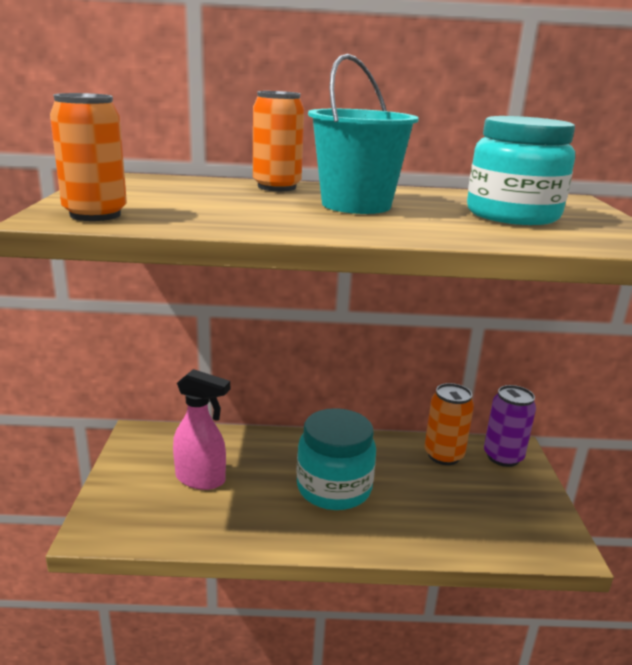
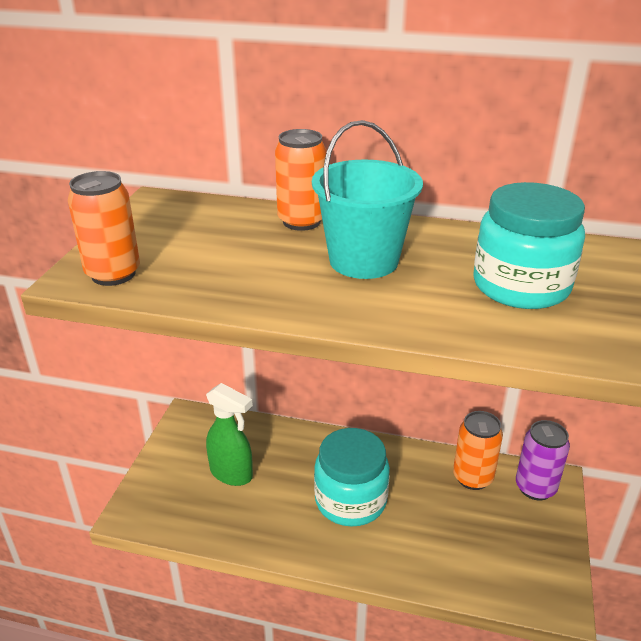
camera: 15 degrees right, 10 degrees up
(201, 479) = (232, 474): pink spray bottle -> green spray bottle

